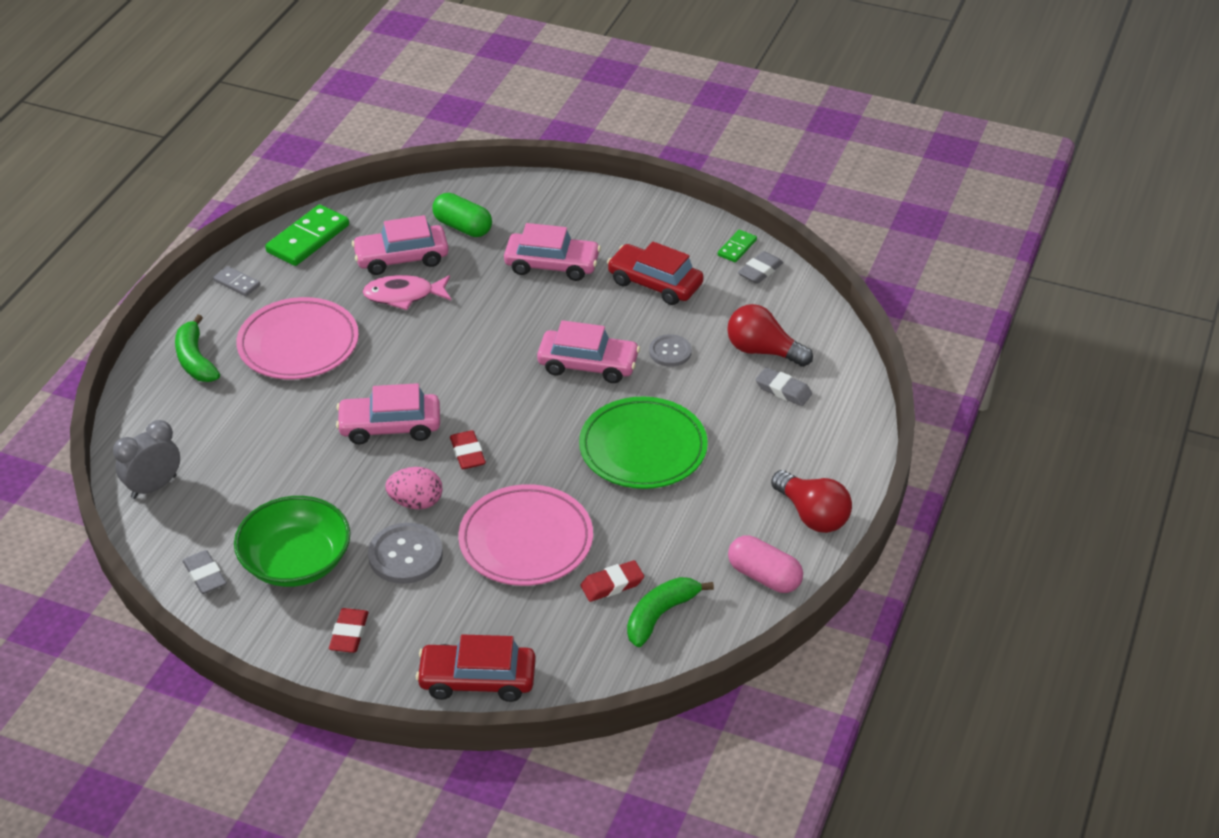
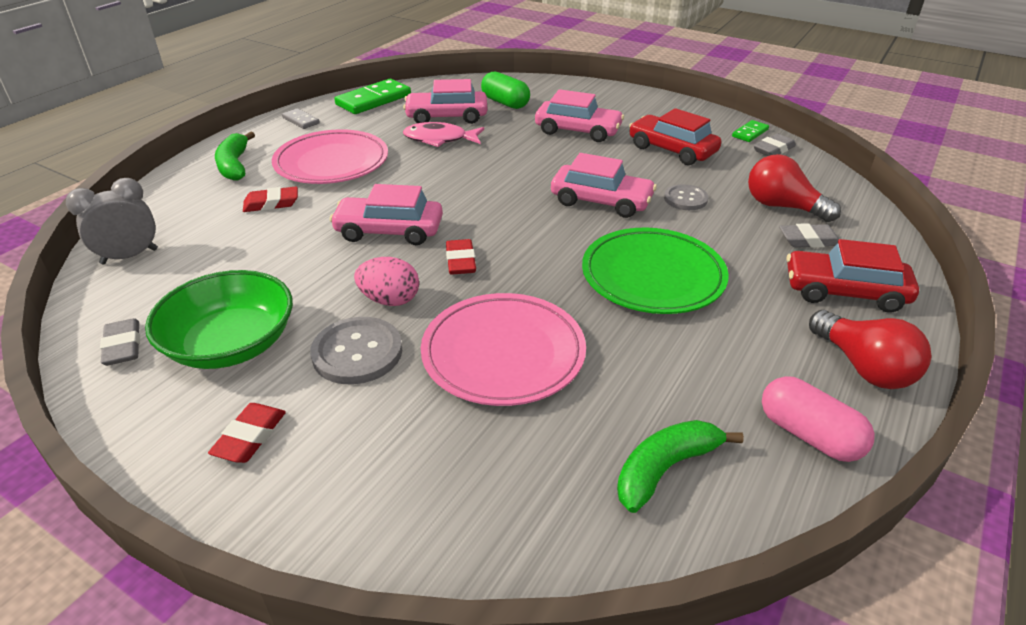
camera: 10 degrees right, 5 degrees down
(477, 680) = (392, 528): red car -> red car (844, 292)
(612, 584) = (602, 419): red eraser -> red eraser (271, 203)
(783, 390) = (808, 240): grey eraser -> grey eraser turned 45 degrees counterclockwise

